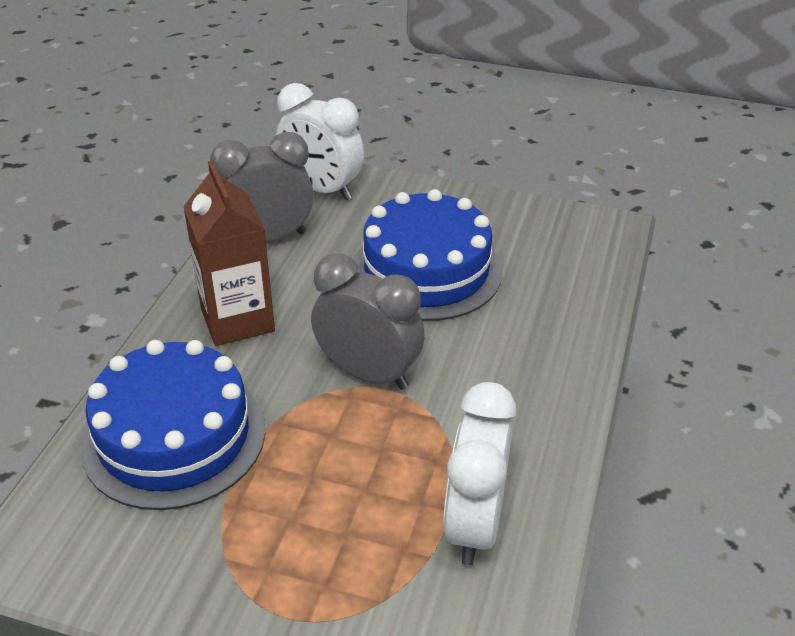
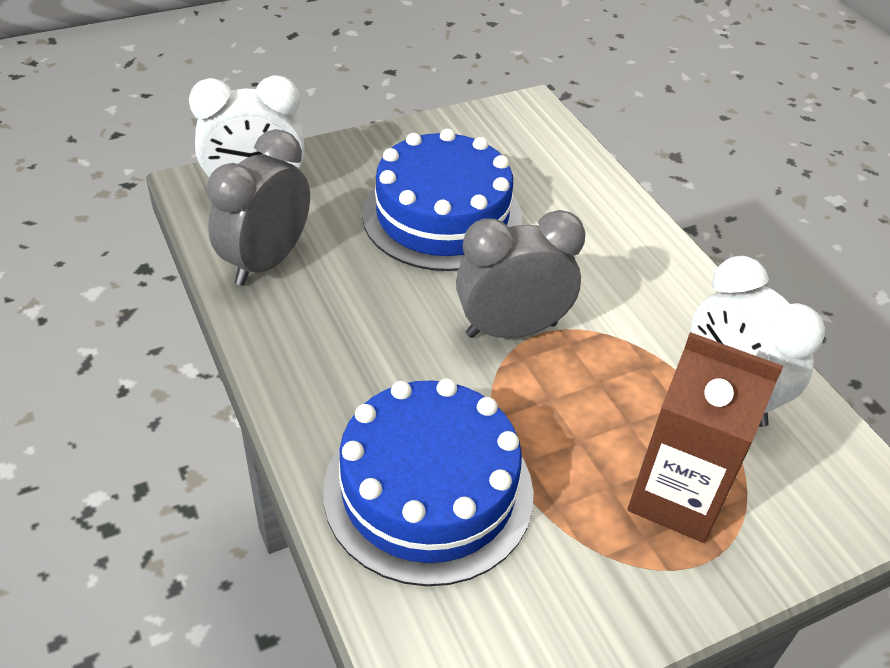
camera: 45 degrees left, 5 degrees up
(237, 320) = (341, 352): brown carton -> brown carton (676, 497)

